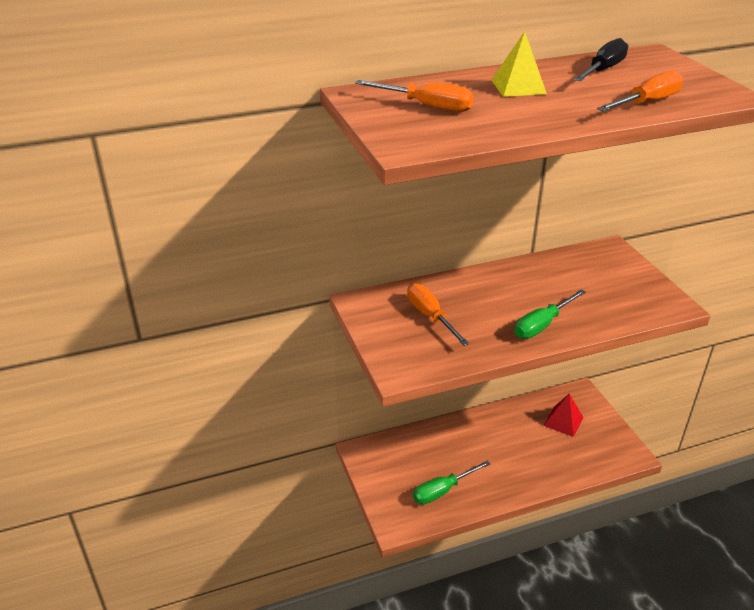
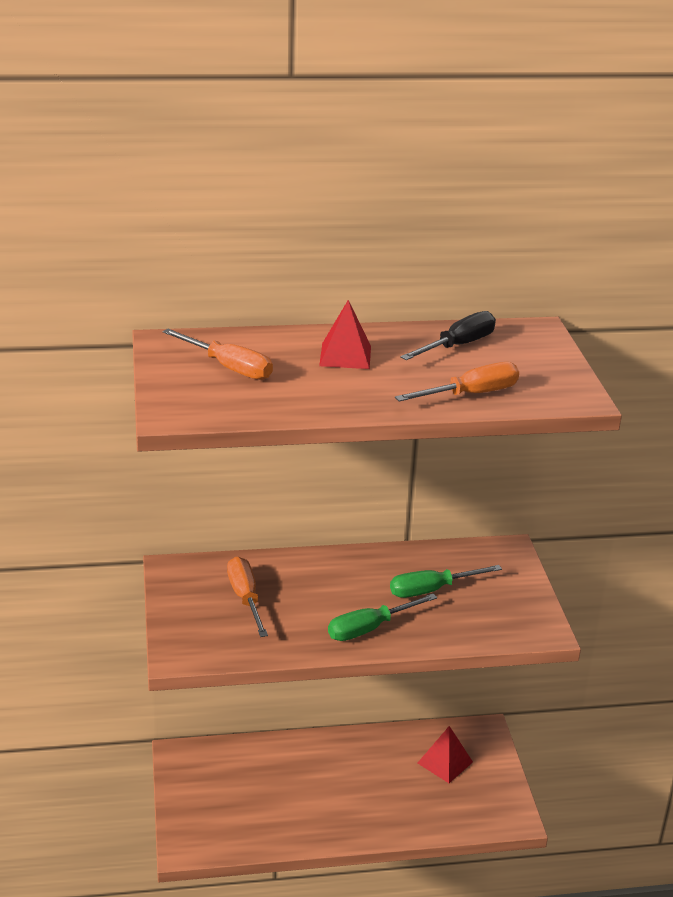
camera: 10 degrees right, 5 degrees down
(442, 490) = (258, 818): green screwdriver -> green screwdriver (432, 590)
(518, 87) = (345, 355): yellow pyramid -> red pyramid

